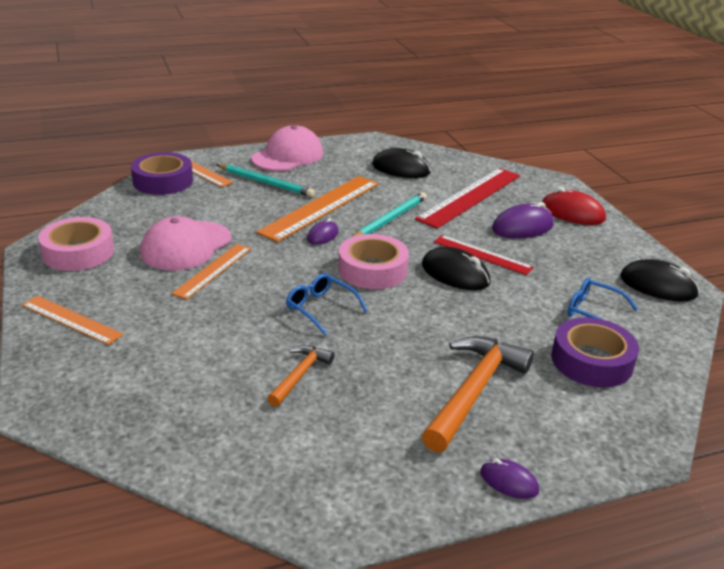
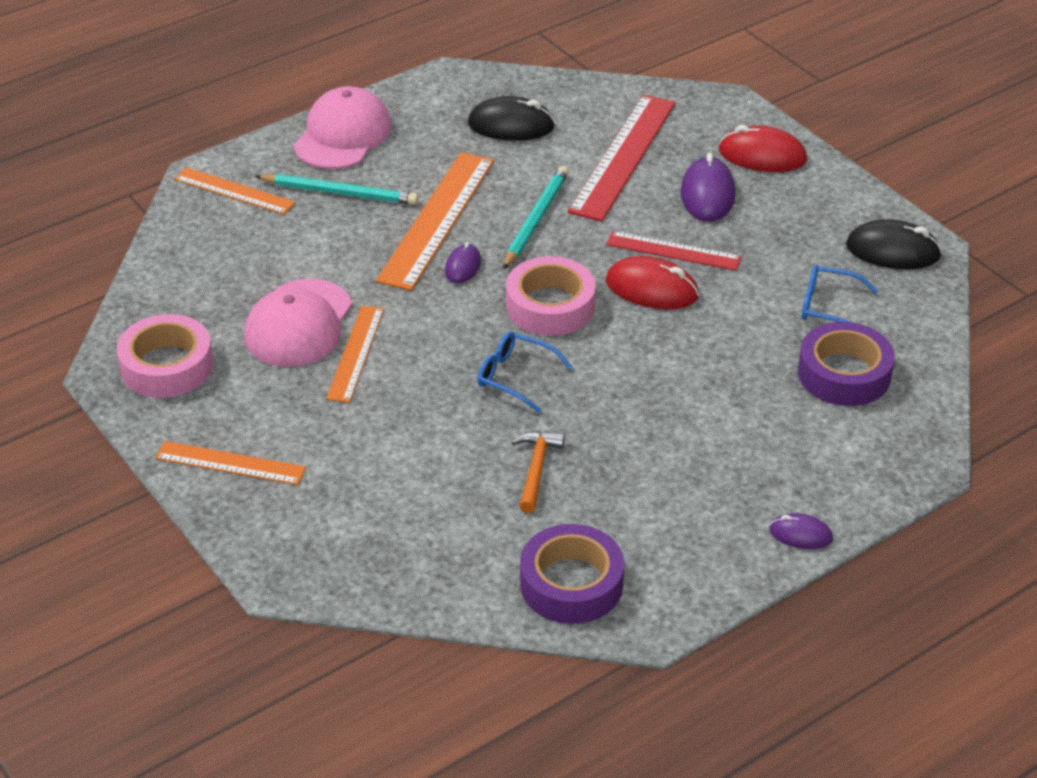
camera: 15 degrees left, 10 degrees up
(163, 181) = (197, 222): purple tape -> purple tape (571, 584)
(455, 274) = (652, 289): black mouse -> red mouse
(474, 392) = (731, 443): orange hammer -> none
(522, 227) = (707, 194): purple mouse -> purple mouse turned 45 degrees counterclockwise

